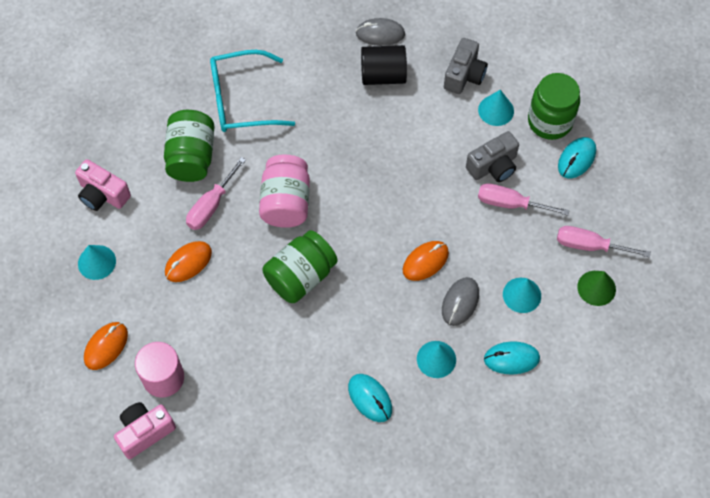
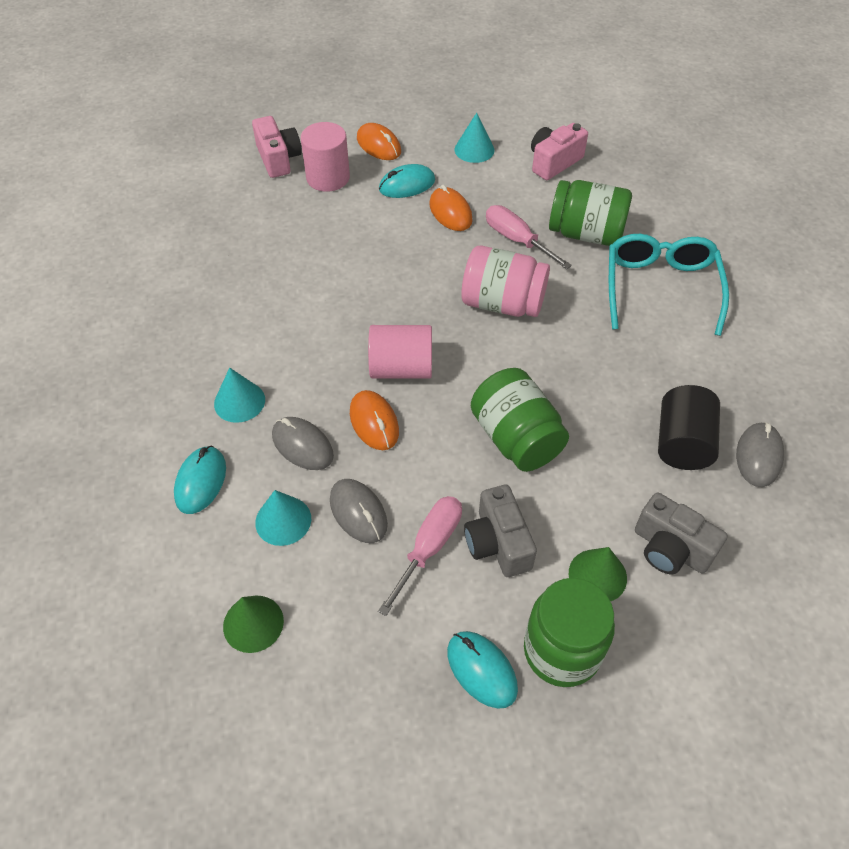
camera: 105 degrees right, 10 degrees down
(300, 276) = (399, 298): green jar -> green jar (516, 438)
(370, 398) = (223, 329): turquoise mouse -> turquoise mouse (407, 185)
(371, 257) = (401, 368): none -> pink cylinder
(496, 110) = (597, 575): turquoise cone -> green cone
(500, 251) = (358, 512): none -> grey mouse
(589, 245) = (324, 637): pink screwdriver -> none

